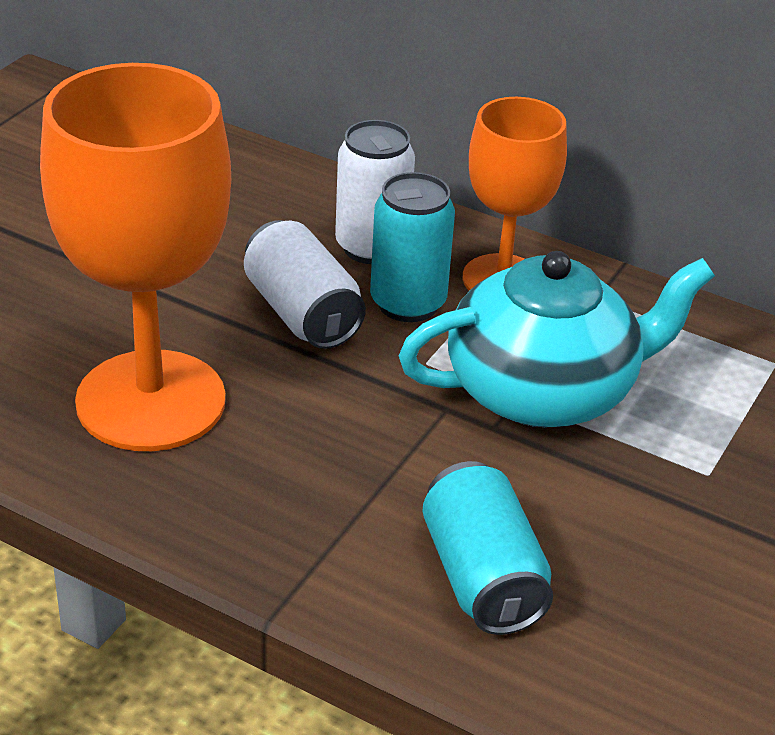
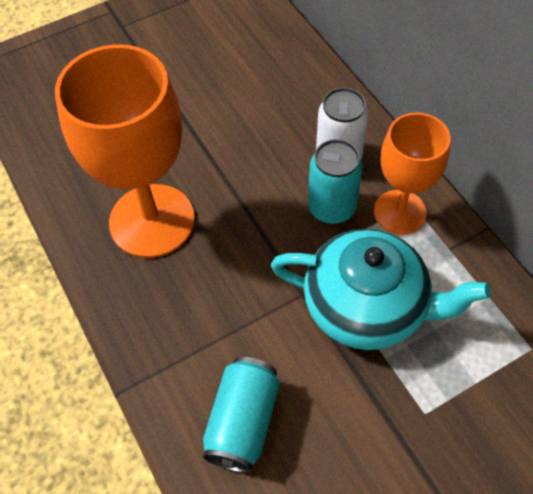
camera: 35 degrees right, 20 degrees up
(302, 313) = (268, 192): white can -> none

